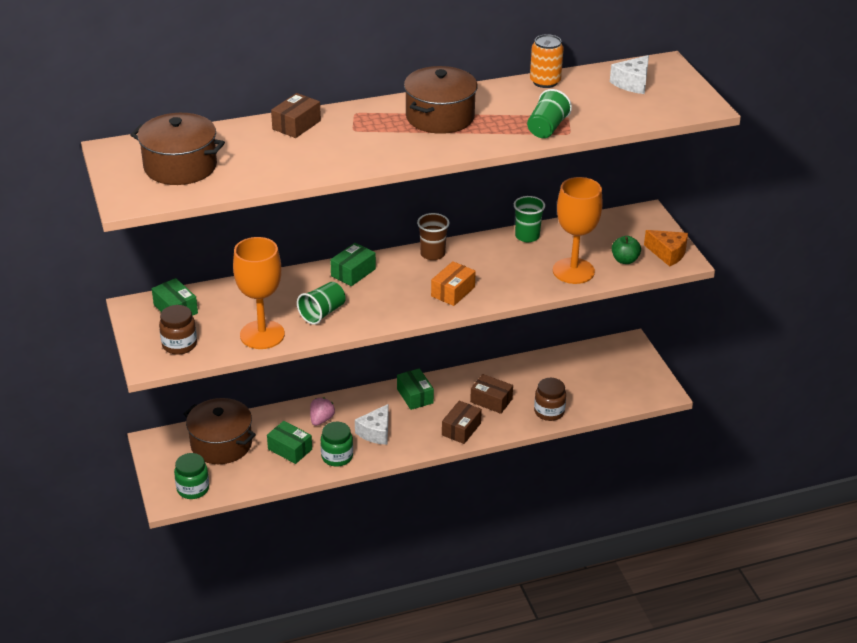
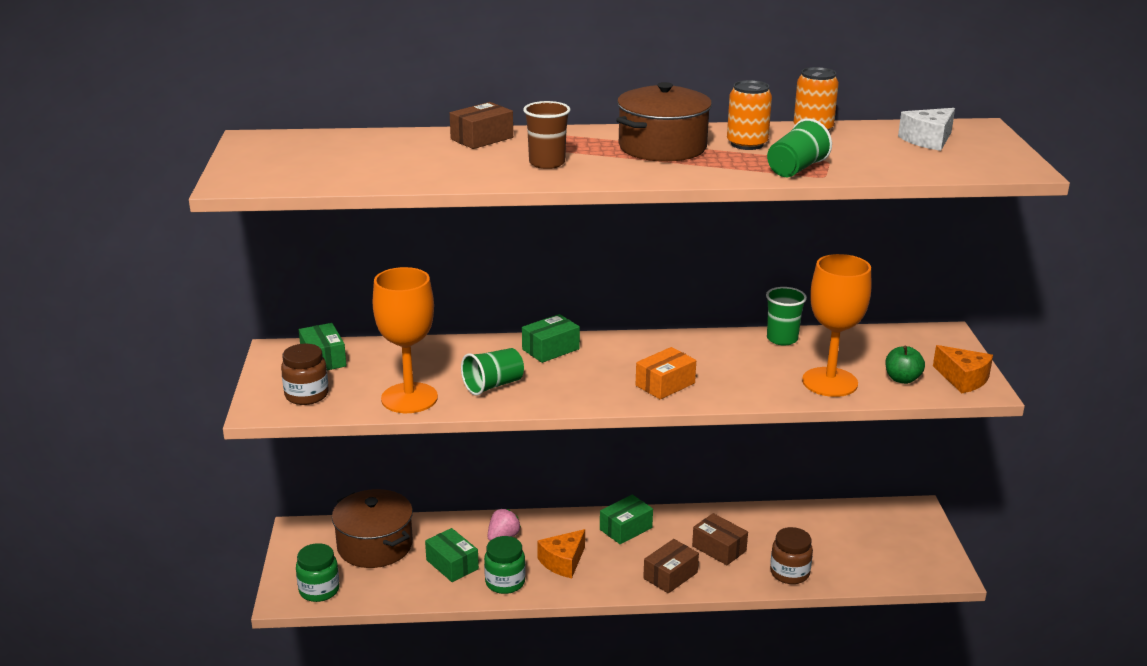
camera: 15 degrees right, 10 degrees down
(180, 166) = (319, 160): brown pot -> none
(376, 432) = (563, 562): white cheese -> orange cheese
(415, 396) = (625, 528): green box -> green box turned 60 degrees clockwise
(432, 254) = (656, 343): brown cup -> brown cup (547, 163)
(501, 105) = (747, 144): none -> orange can

